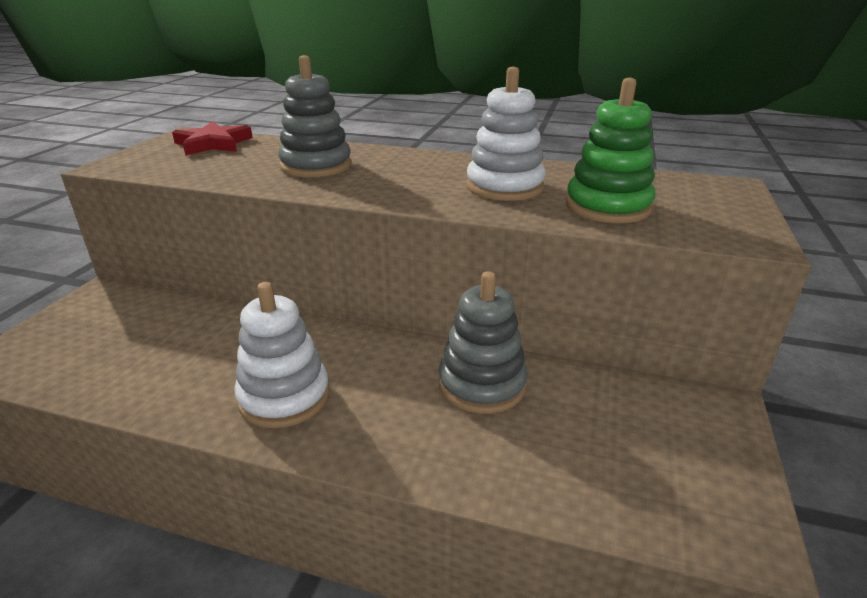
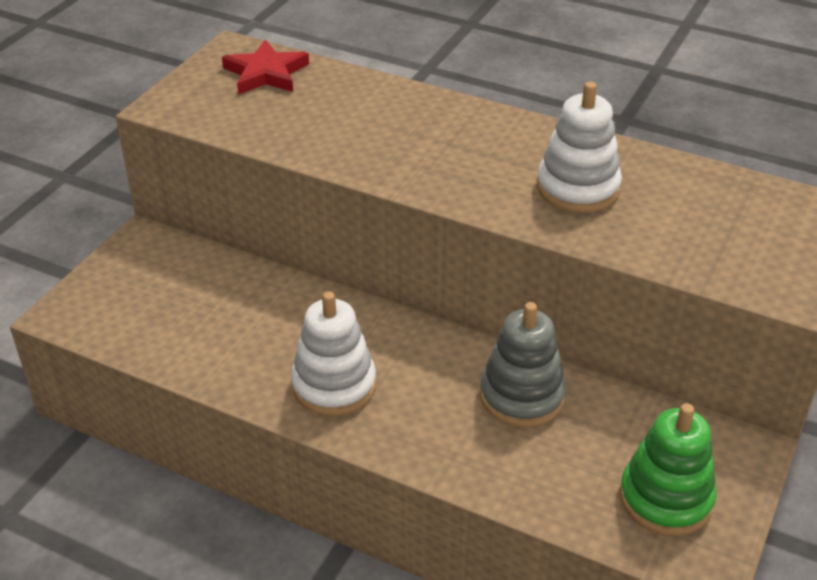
camera: 10 degrees right, 10 degrees up
(316, 166) = (380, 129): grey stacking toy -> none
(607, 207) = (675, 233): green stacking toy -> green stacking toy (665, 499)

